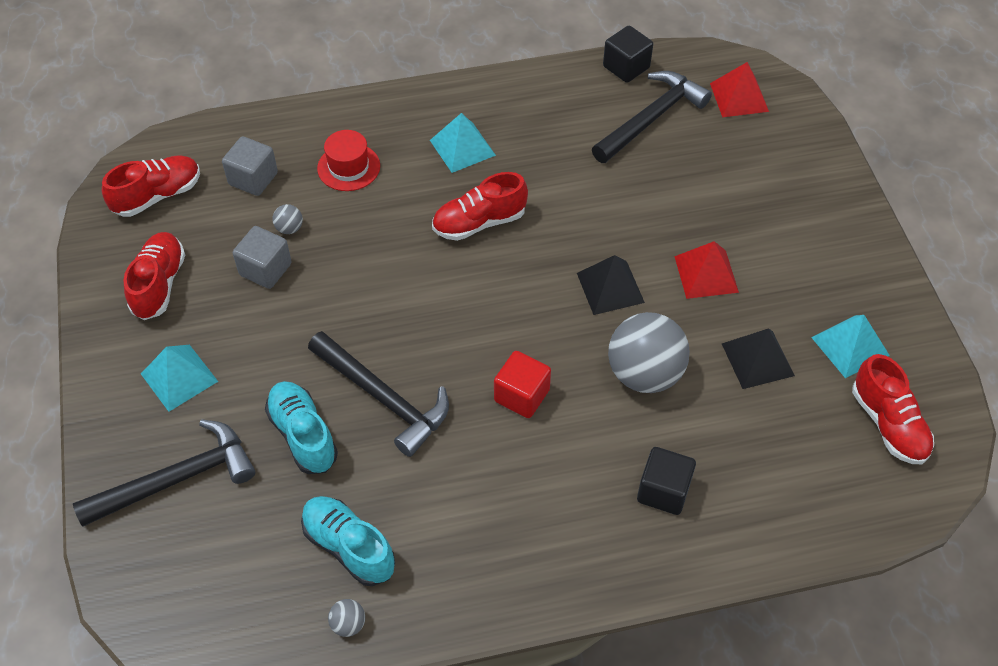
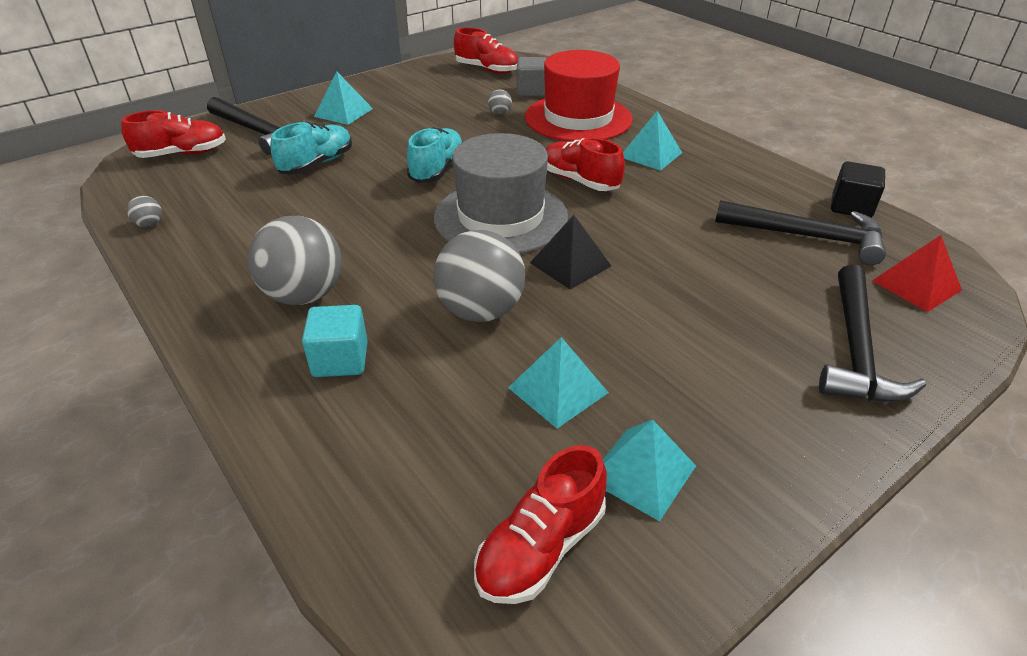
camera: 65 degrees right, 15 degrees down
(159, 284) = (415, 88): red shoe -> red shoe (182, 154)
(265, 269) = (456, 115): grey cube -> none
(348, 167) = (578, 118): red hat -> red hat, size x2.01
(349, 547) = (221, 206): turquoise shoe -> turquoise shoe (437, 170)
(383, 398) = (368, 185): black hammer -> black hammer (855, 349)
(509, 308) = (501, 217): none -> grey hat
(521, 395) = (409, 247): red cube -> none
(559, 499) = (304, 295): none -> grey ball
(663, 491) = (340, 360): black cube -> turquoise cube
(706, 274) = (643, 321): red pyramid -> none
(757, 359) = (558, 390): black pyramid -> turquoise pyramid

